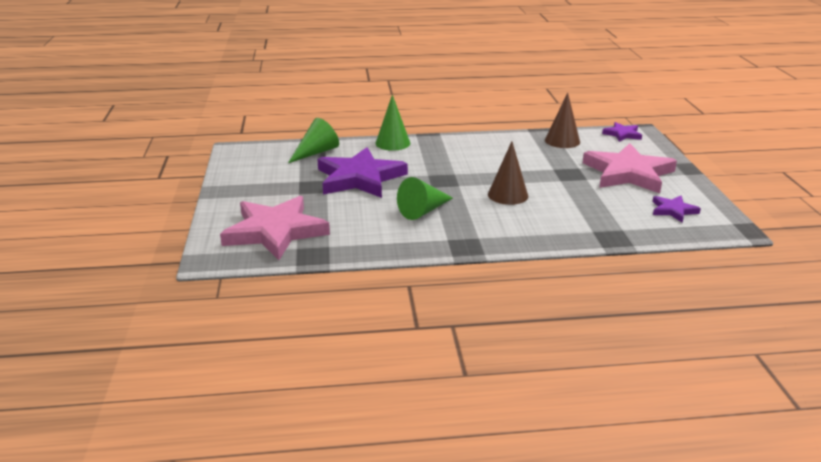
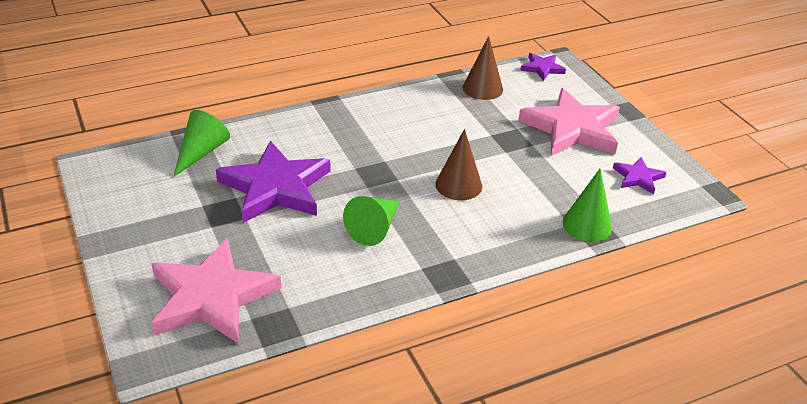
camera: 20 degrees left, 10 degrees up
(392, 143) = (290, 121): green cone -> green cone (587, 225)

